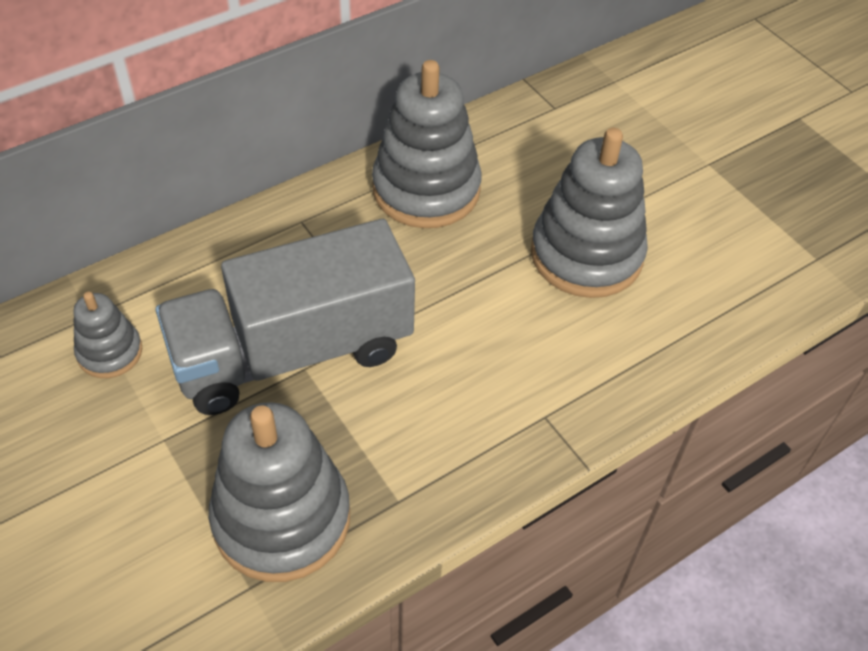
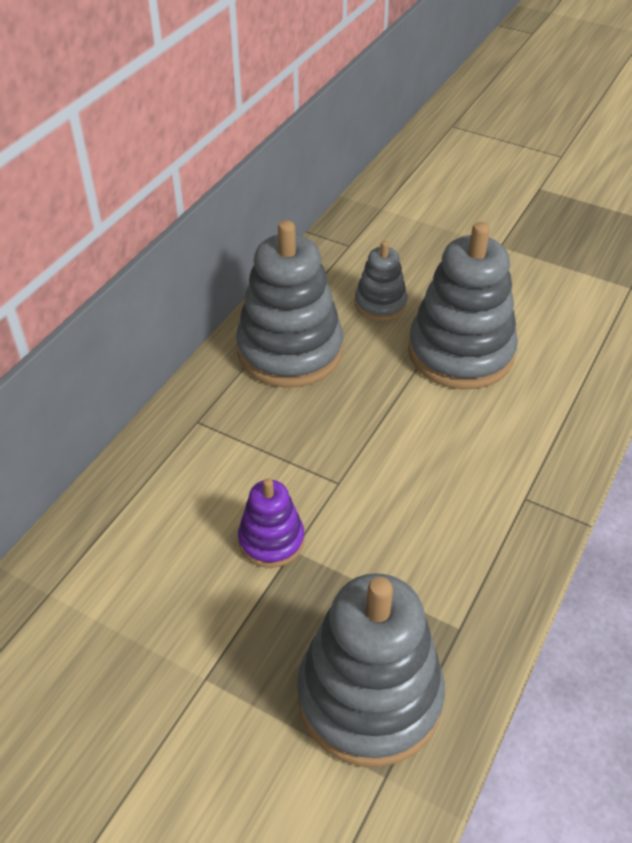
camera: 25 degrees left, 5 degrees down
(110, 352) = (93, 620): grey stacking toy -> grey stacking toy (380, 304)
(292, 352) = (271, 540): grey truck -> purple stacking toy

